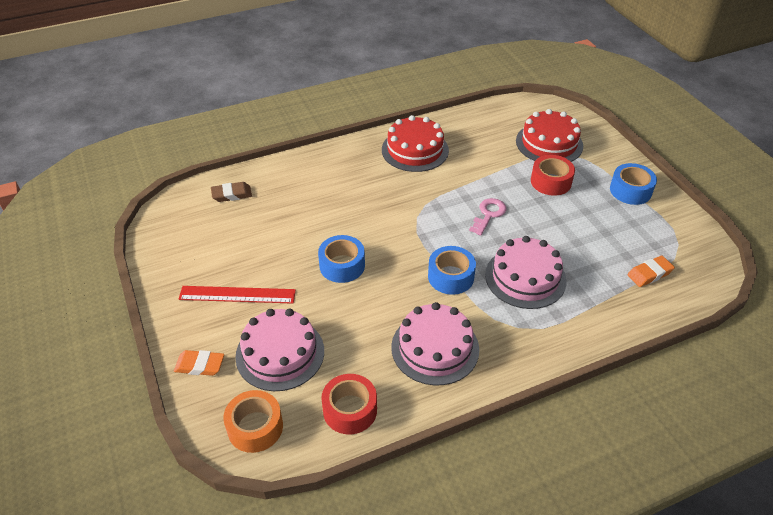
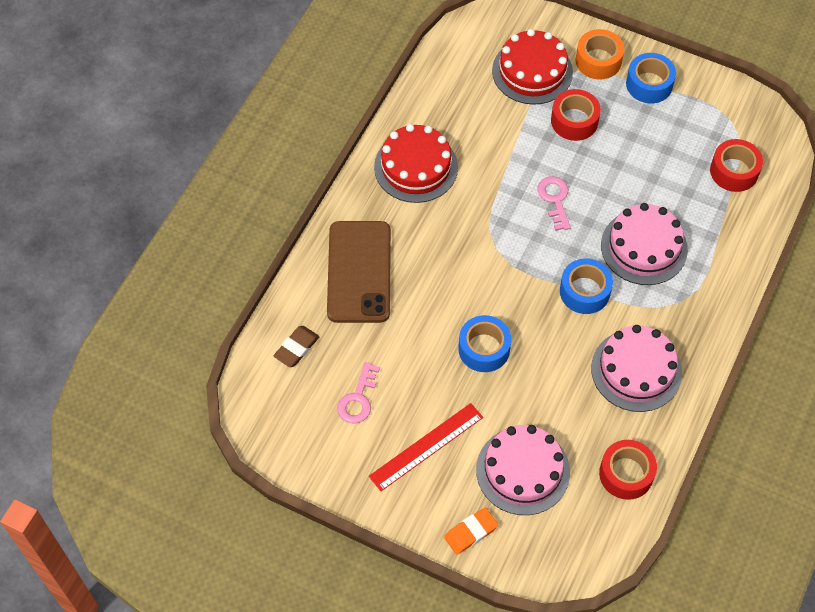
camera: 40 degrees left, 15 degrees up
(231, 241) = (358, 399): none -> pink key
(255, 427) = (572, 545): orange tape -> orange tape (598, 60)
(315, 180) = (359, 272): none -> brown phone
(649, 274) = (734, 171): orange eraser -> red tape

